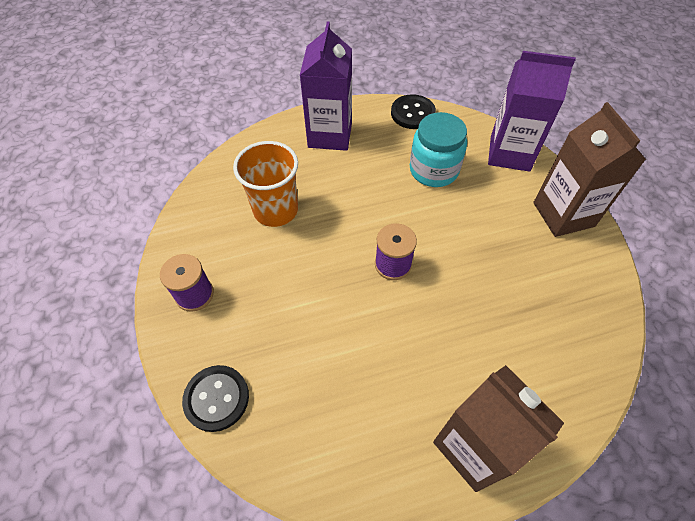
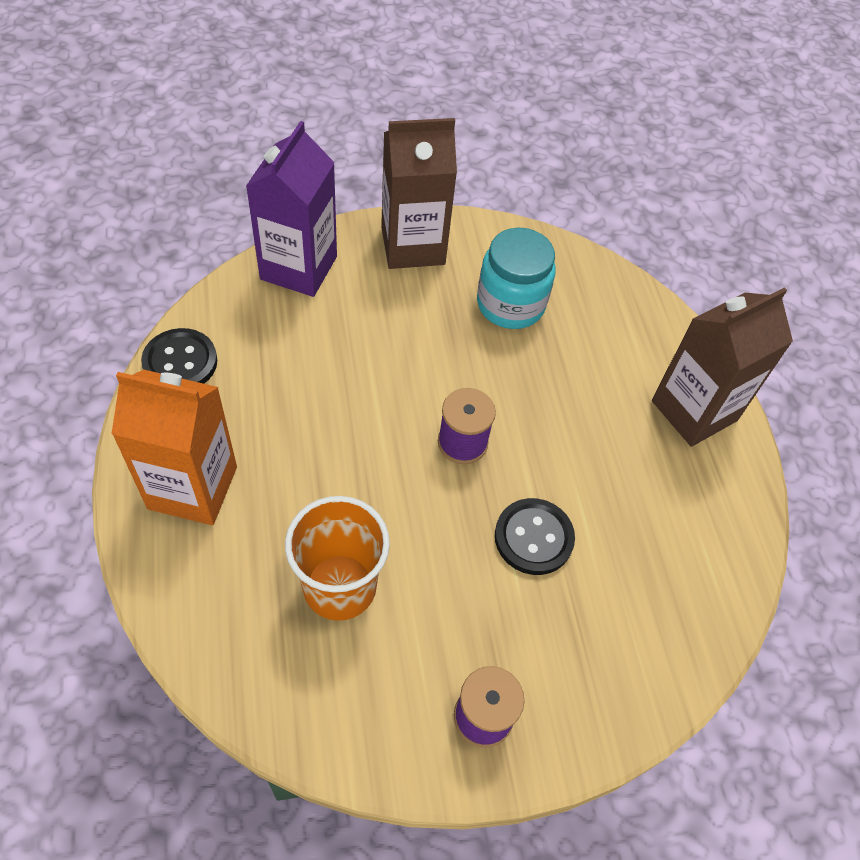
camera: 90 degrees left, 0 degrees up
(216, 398) = (644, 682): black button -> black button (533, 537)
(330, 135) = (193, 487): purple carton -> orange carton
(433, 170) = (307, 361): turquoise jar -> turquoise jar (510, 304)

